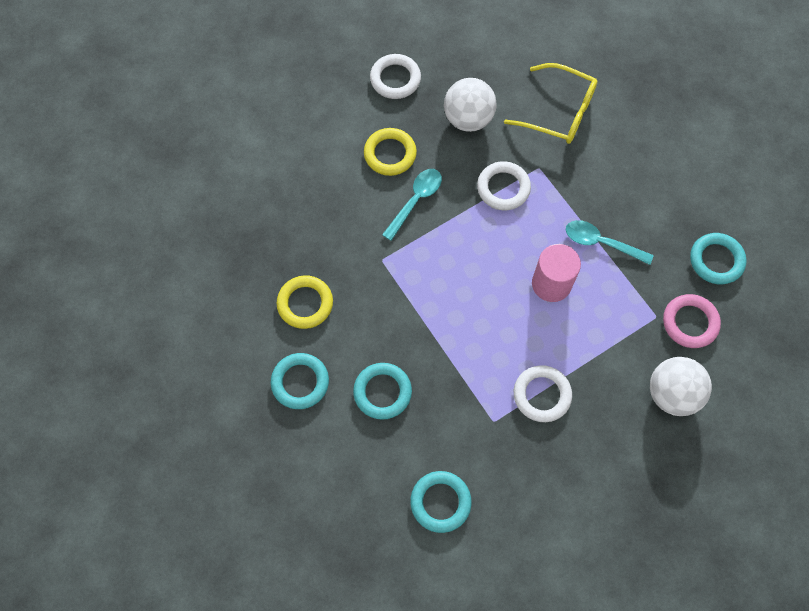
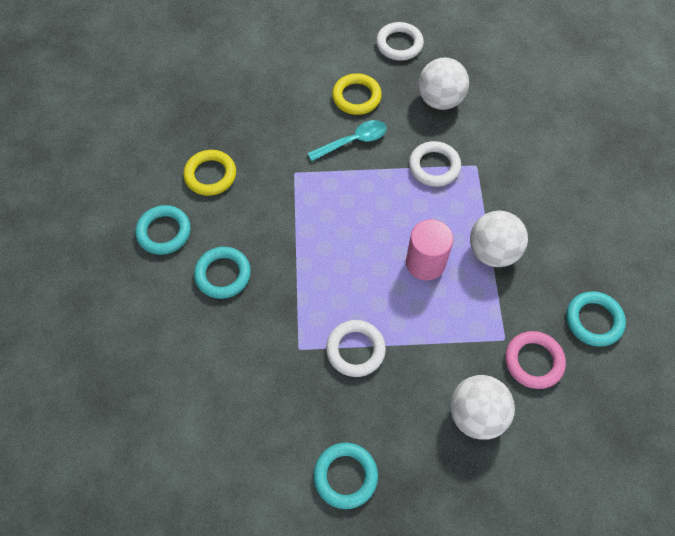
camera: 30 degrees right, 5 degrees down
(440, 502) = (208, 390): turquoise ring -> turquoise ring (345, 476)
(560, 112) = (524, 130): yellow glasses -> none
(601, 243) = (493, 251): turquoise spoon -> white ball

